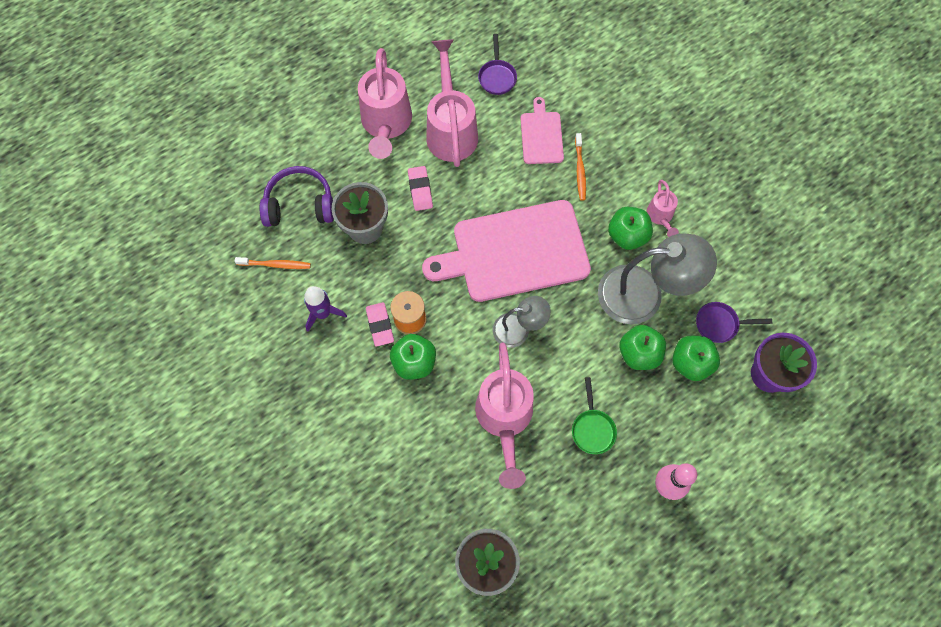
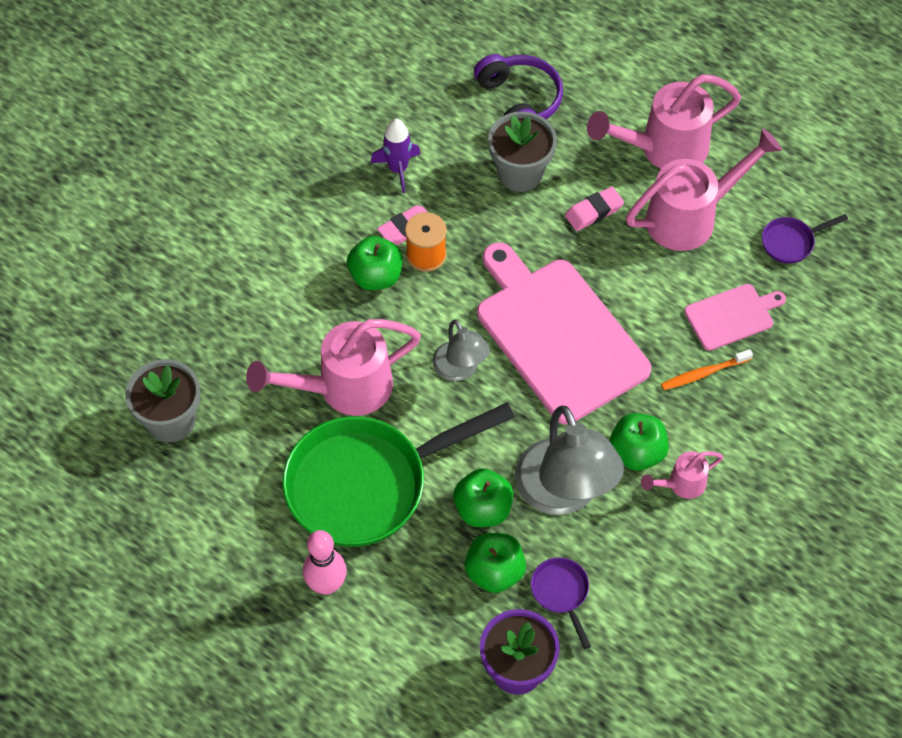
camera: 70 degrees right, 10 degrees down
(275, 264) = (436, 104): orange toothbrush -> none
(592, 428) = (367, 484): green pan -> green pan, size x2.47

